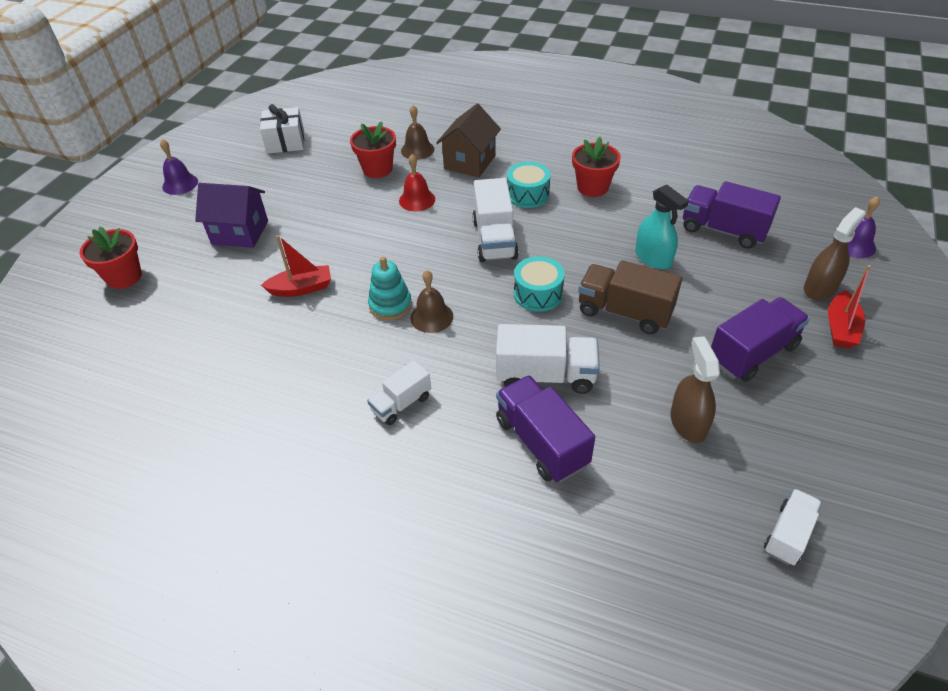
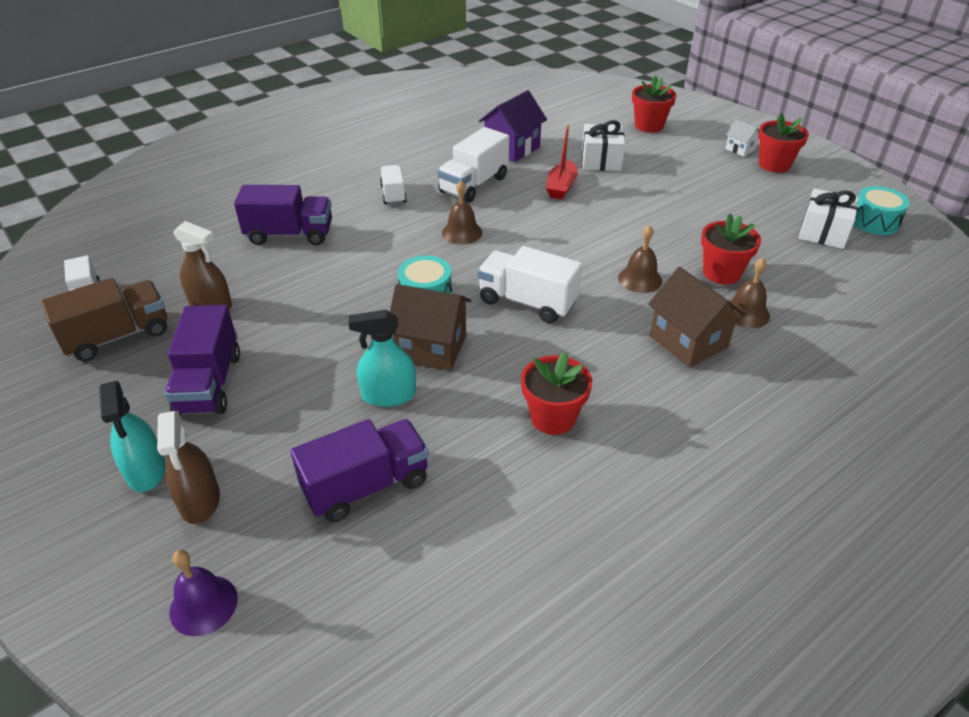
camera: 120 degrees right, 5 degrees down
(156, 208) = (740, 149): none -> white house
(180, 184) = (774, 165): purple bell -> red flower pot
(228, 282) = (601, 160): none -> white gift
(240, 232) = (667, 177): purple house -> purple house (512, 148)
(390, 305) = (497, 219): turquoise stacking toy -> none
(417, 200) = (640, 279): red bell -> brown bell
(528, 195) = (584, 357): turquoise drum -> turquoise drum (874, 221)
(545, 376) = (338, 260): white truck -> white truck (474, 185)
(591, 261) = (431, 348): none -> brown house
(624, 312) = (346, 334): brown truck -> brown truck (118, 336)
(840, 328) = (146, 470): red boat -> turquoise spray bottle

